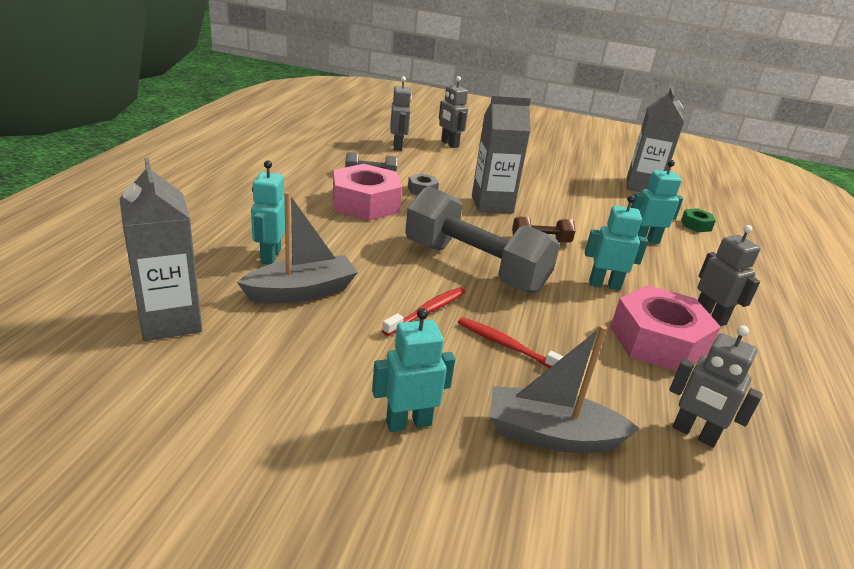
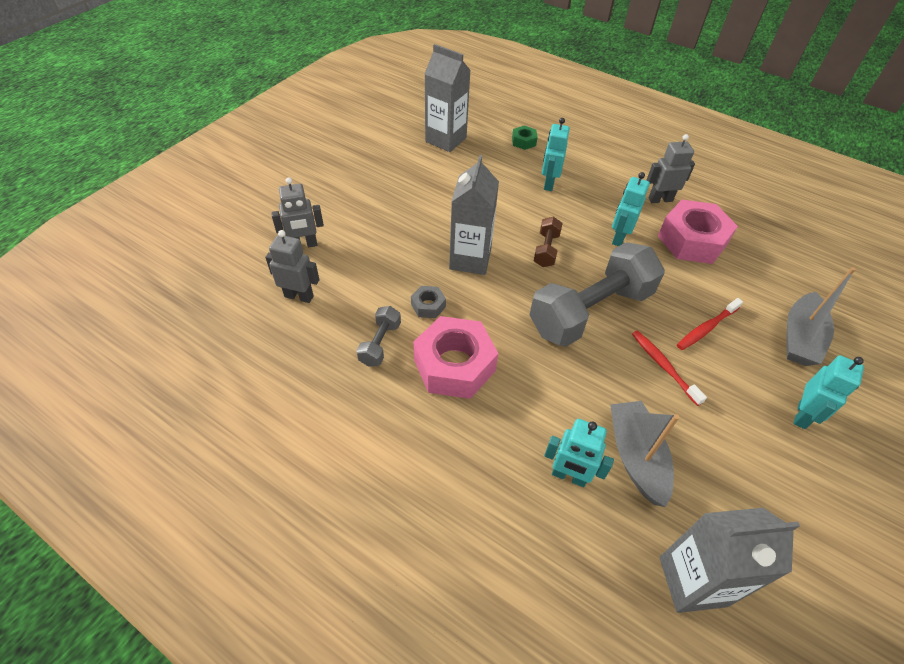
camera: 70 degrees left, 20 degrees up
(408, 423) = (802, 415): turquoise robot -> turquoise robot turned 150 degrees counterclockwise
(694, 434) = (786, 267): grey robot -> none

